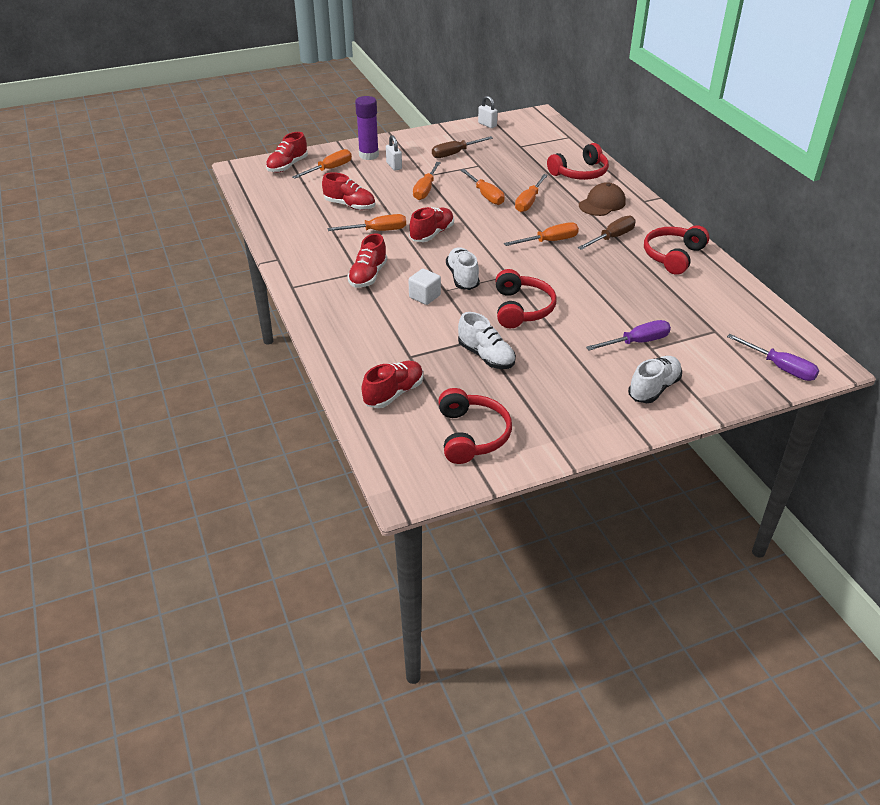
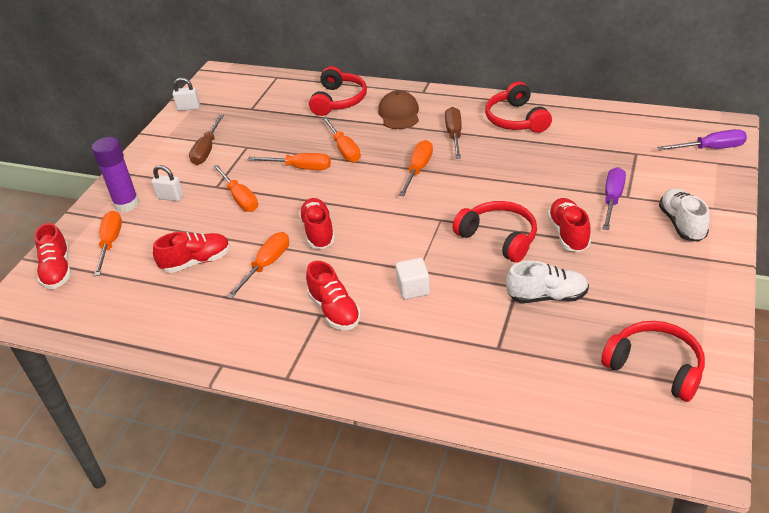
camera: 45 degrees left, 0 degrees up
(394, 393) = (546, 390): red shoe -> red shoe (568, 234)
(462, 277) = (411, 249): white shoe -> none

